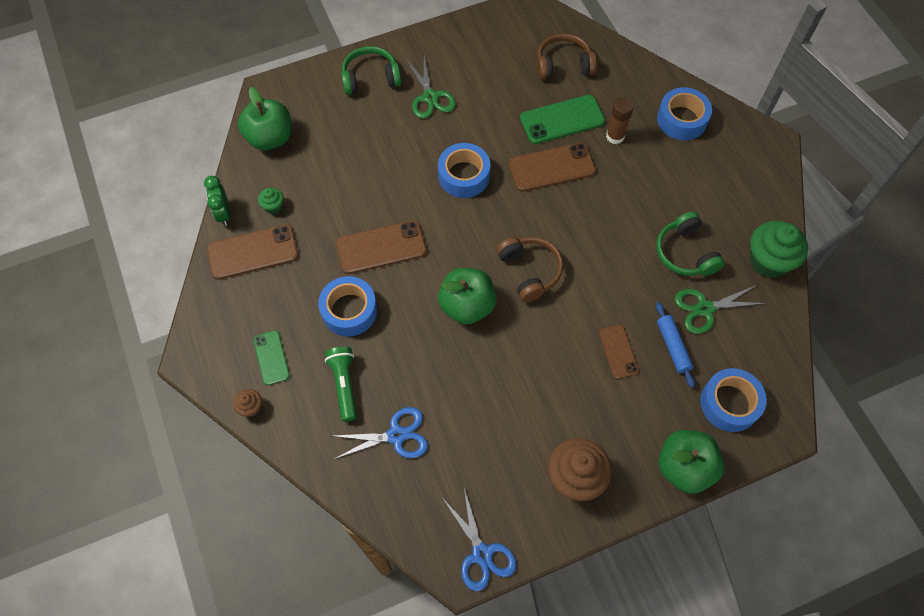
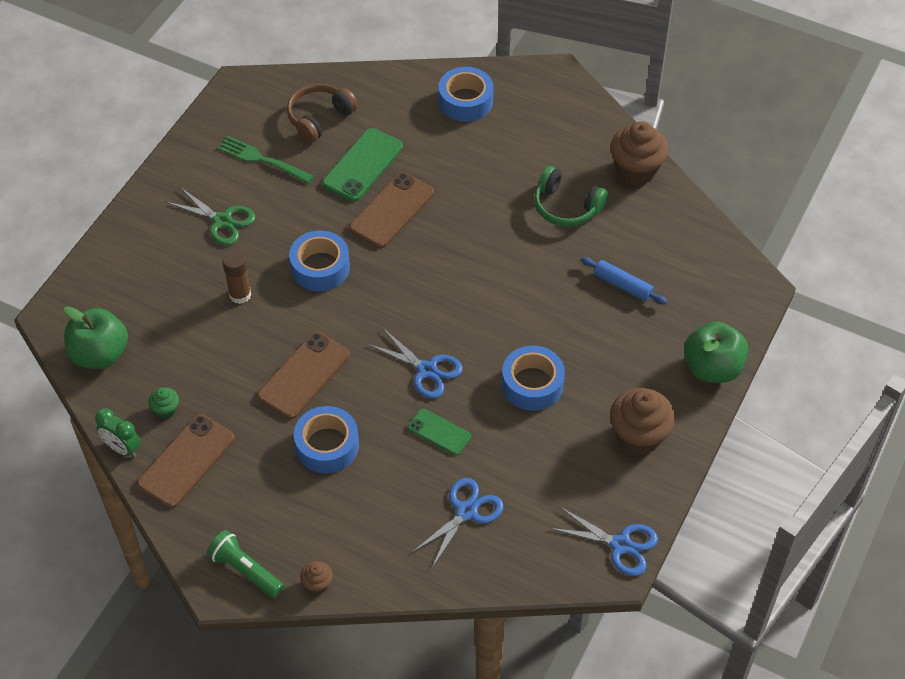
camera: 40 degrees left, 10 degrees down
(271, 357) = (294, 532): green phone -> green phone (439, 432)
(344, 385) = (382, 506): green flashlight -> green flashlight (245, 570)
(370, 78) = (147, 240): green headphones -> none
(467, 306) = (427, 370): green apple -> blue scissors
(496, 70) = (262, 160): none -> green fork
(529, 271) = (453, 307): brown headphones -> none
(615, 136) = (422, 150): brown glue stick -> brown glue stick (240, 295)
(618, 351) = (584, 319): brown phone -> none
(705, 308) = (621, 239): green scissors -> none
(729, 403) = (703, 297): blue tape -> blue tape (532, 384)
(768, 261) = (636, 170): green cupcake -> brown cupcake

